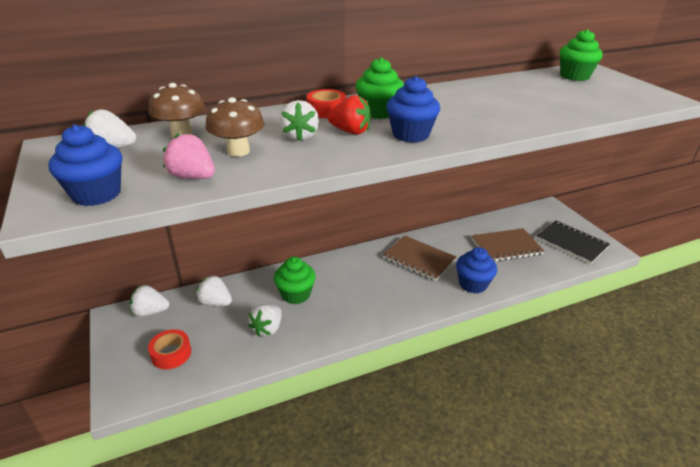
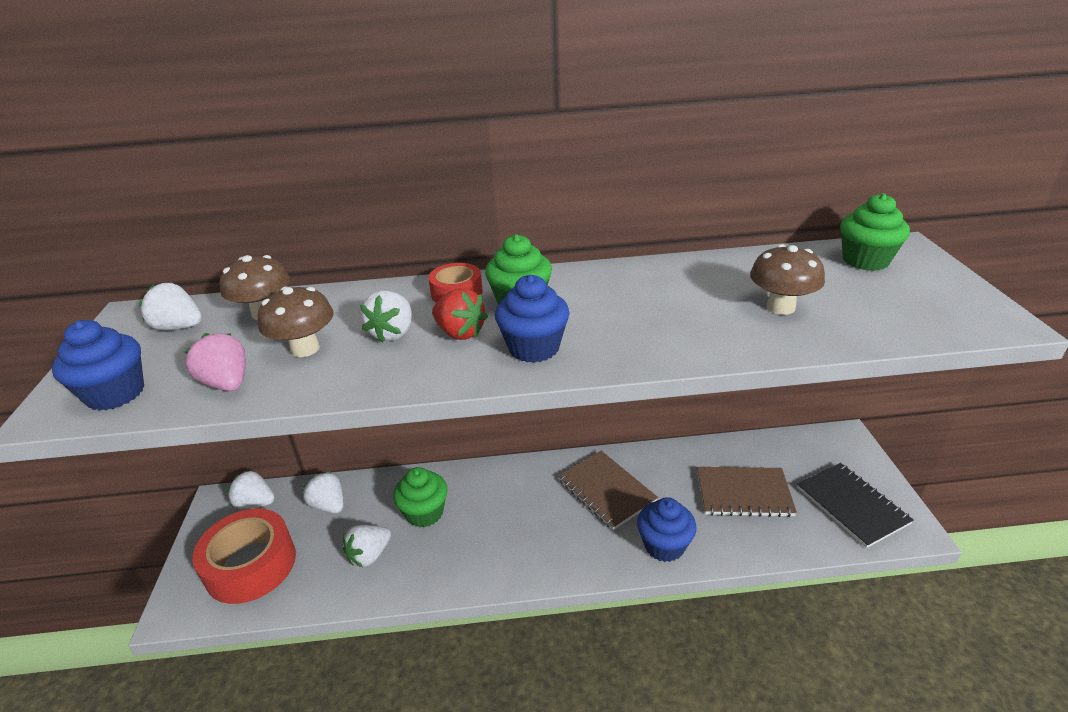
camera: 20 degrees right, 0 degrees up
(171, 354) = (251, 565): red tape -> red tape, size x1.88
(546, 101) = (780, 307): none -> brown mushroom

